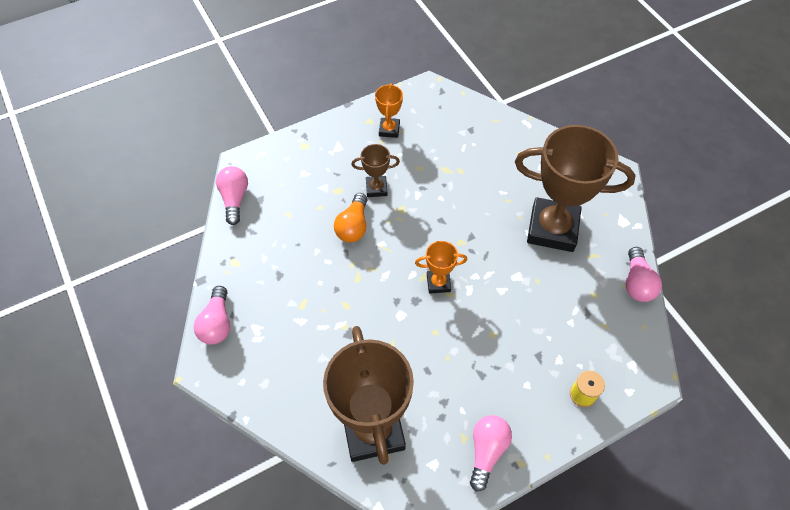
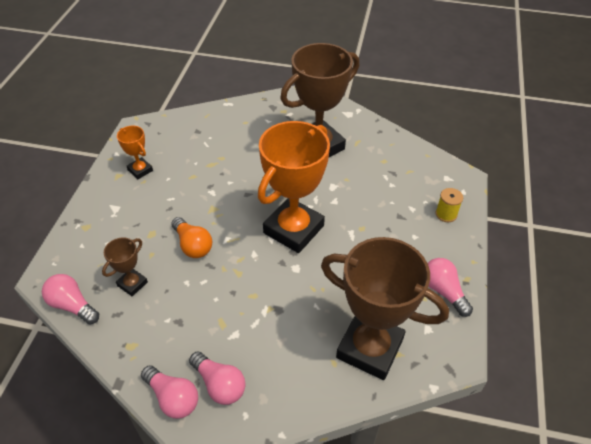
camera: 50 degrees left, 10 degrees down
(376, 188) = (178, 210): brown trophy -> brown trophy (132, 284)
(438, 283) = (294, 229): orange trophy -> orange trophy, size x2.20
(637, 283) = (395, 137): pink light bulb -> pink light bulb (219, 384)

